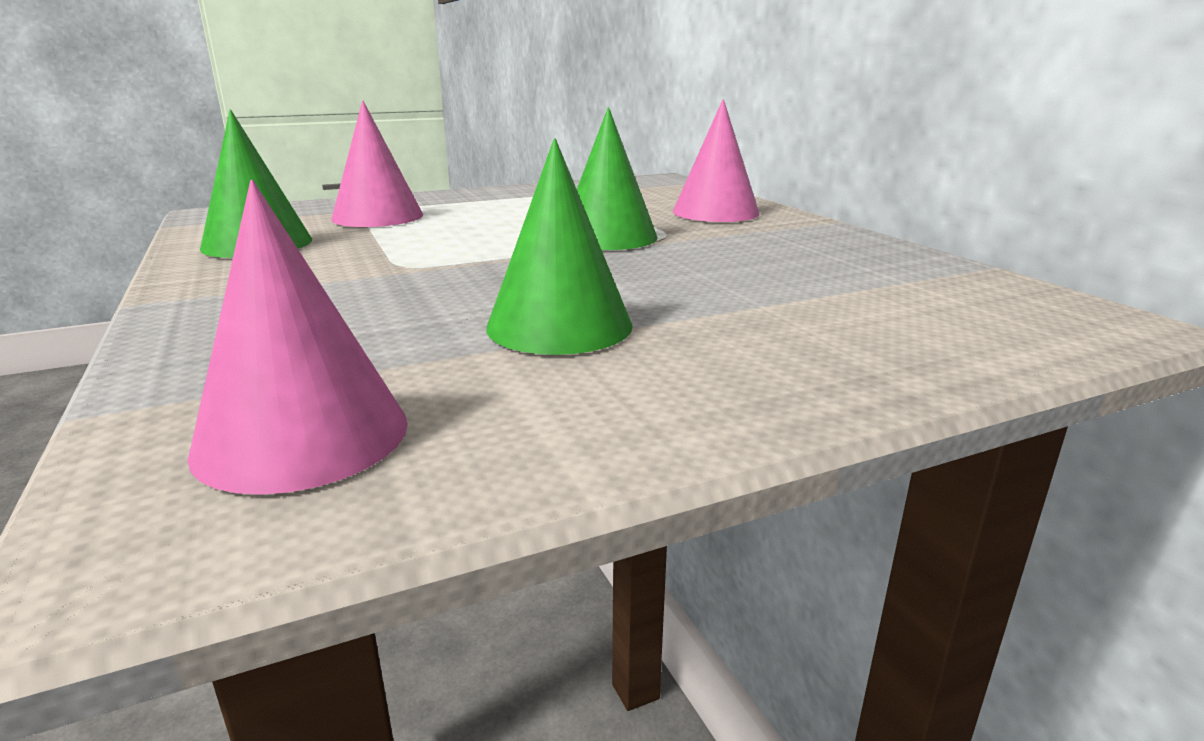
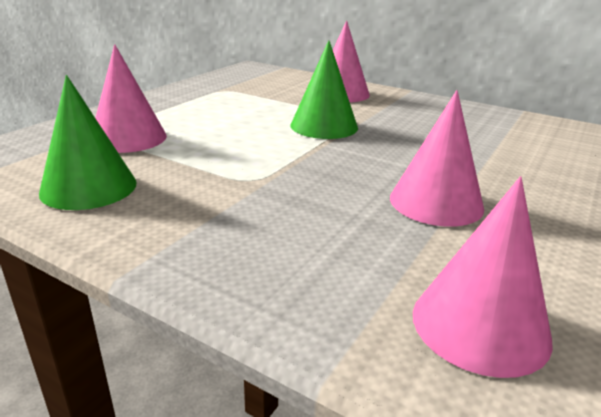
camera: 35 degrees left, 5 degrees up
(559, 326) = (436, 202): green cone -> pink cone

